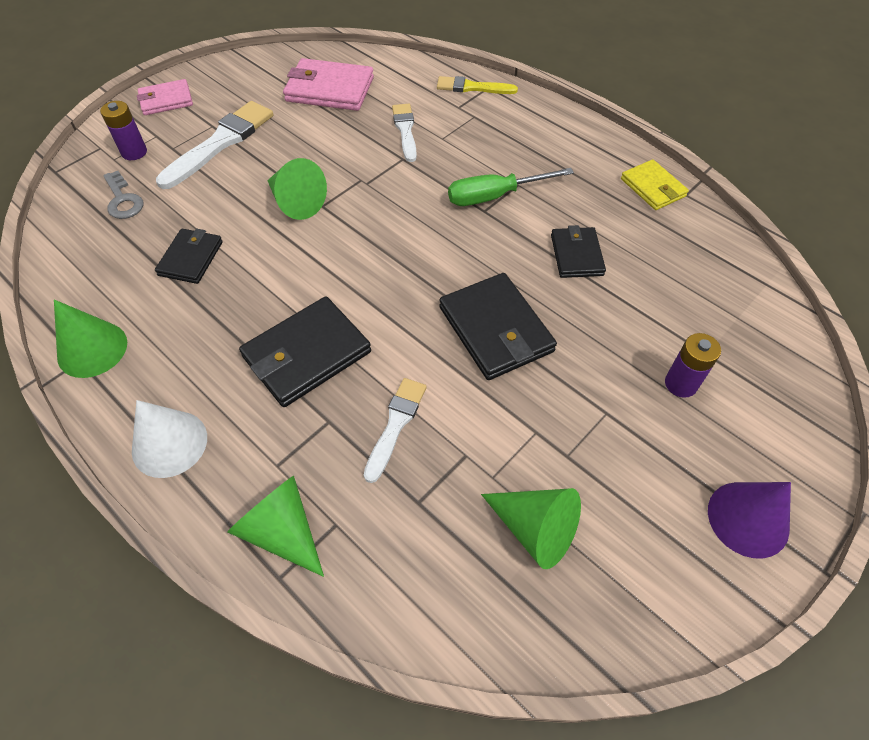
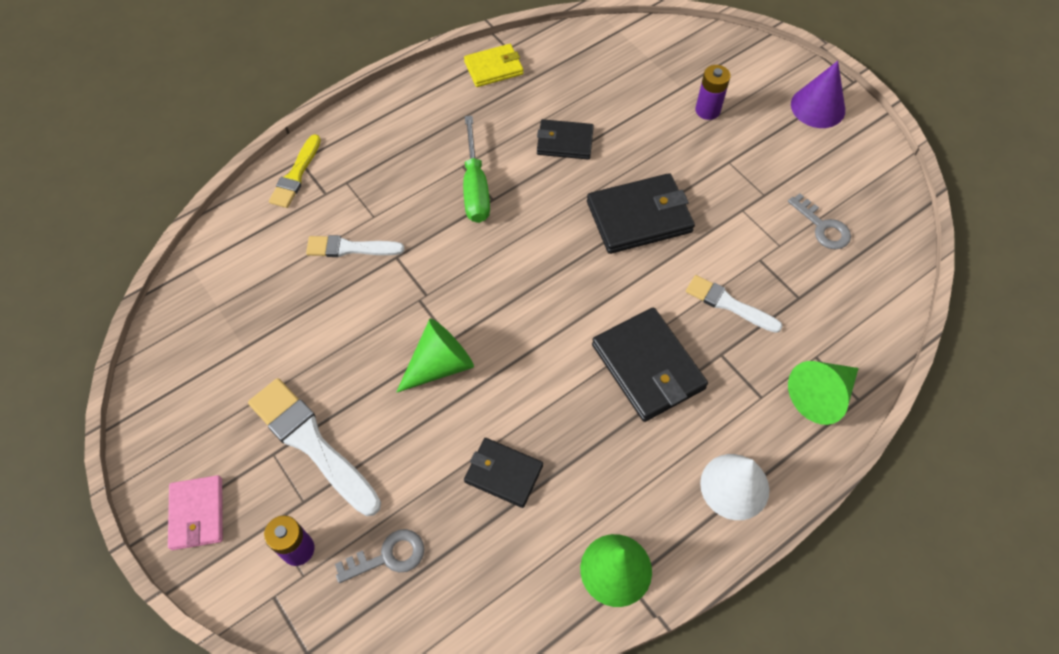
camera: 80 degrees left, 5 degrees up
(329, 89) = (246, 316): pink wallet -> none
(535, 529) = (823, 227): green cone -> grey key

